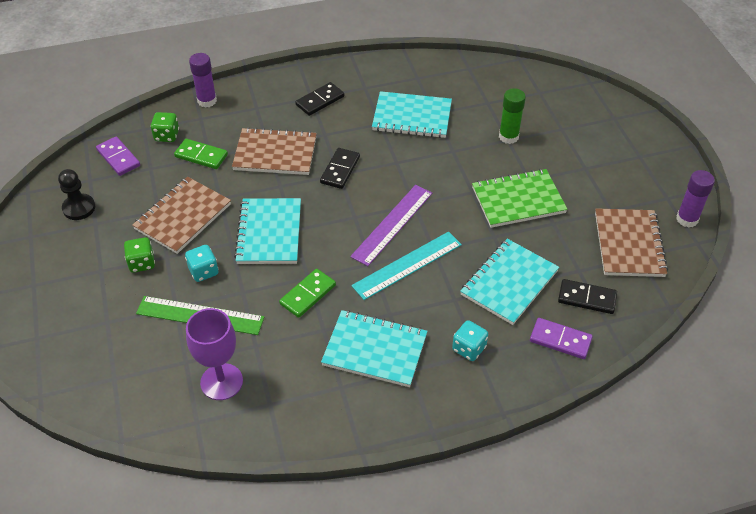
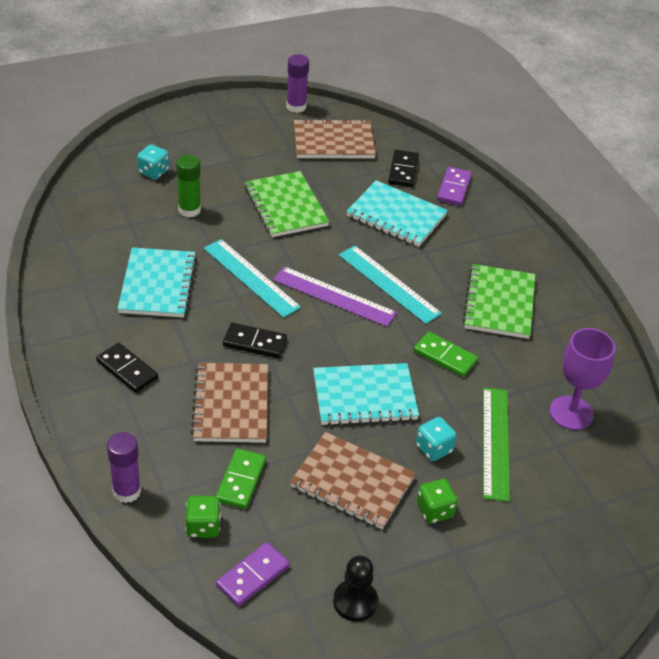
camera: 100 degrees left, 5 degrees down
(375, 350) = (499, 303): turquoise notebook -> green notebook
(419, 171) = (251, 277): none -> turquoise ruler
(469, 348) = (479, 242): turquoise dice -> turquoise dice (153, 172)

